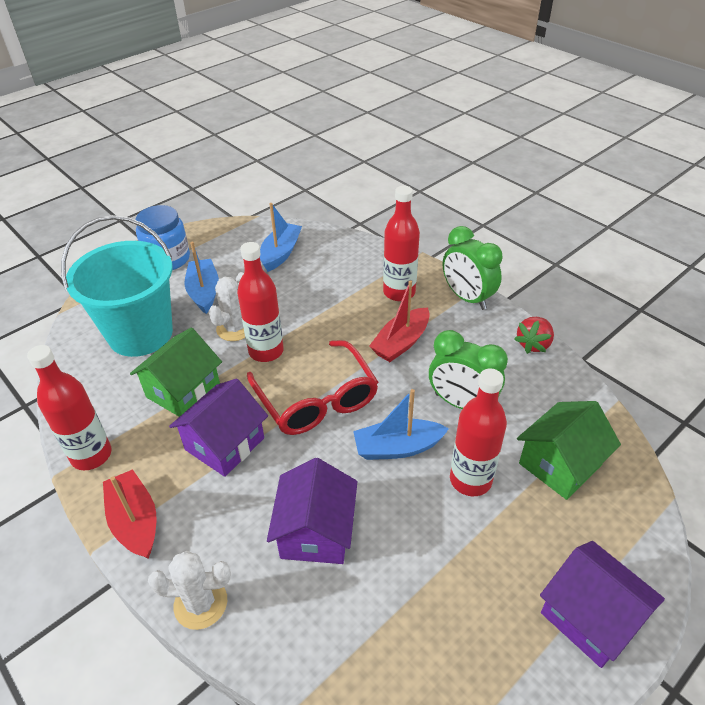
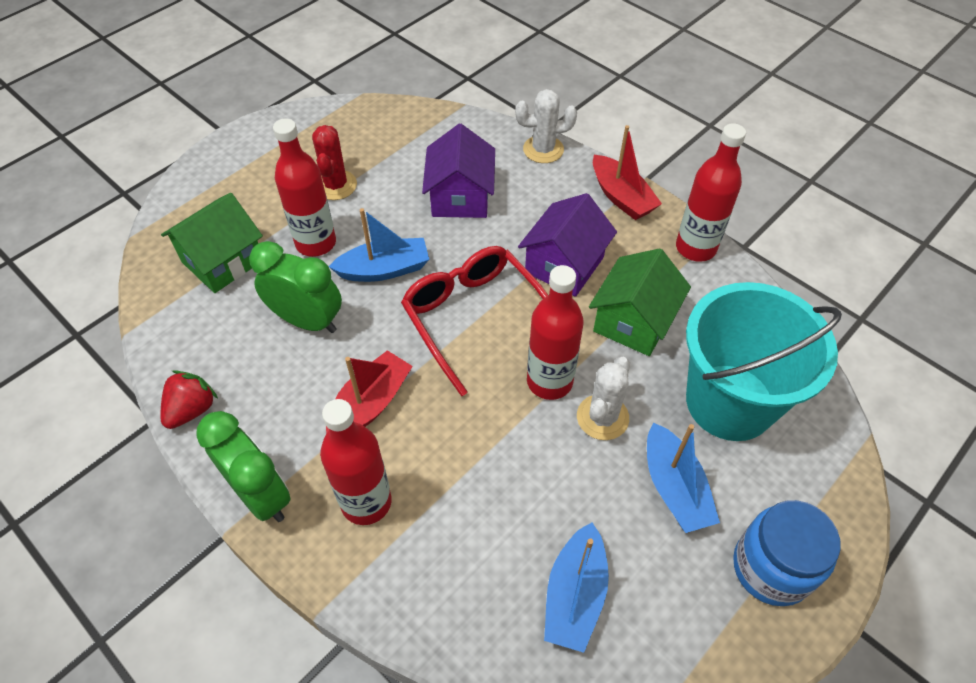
camera: 175 degrees right, 10 degrees up
(463, 557) = (336, 185): none -> red cactus
(590, 616) = (247, 155): purple house -> none

